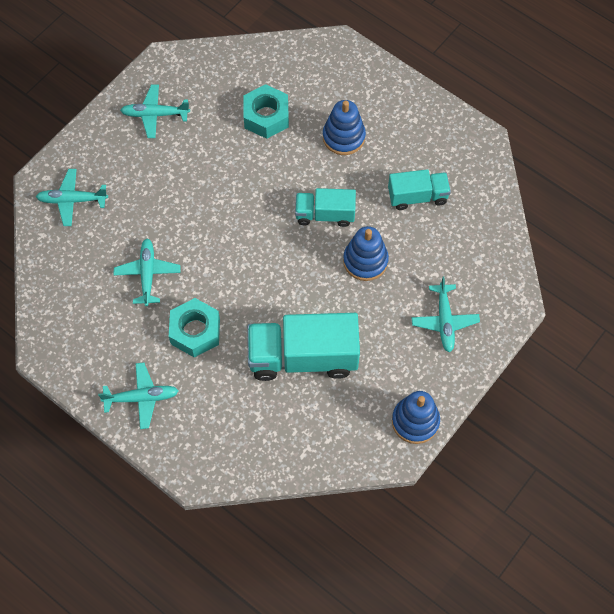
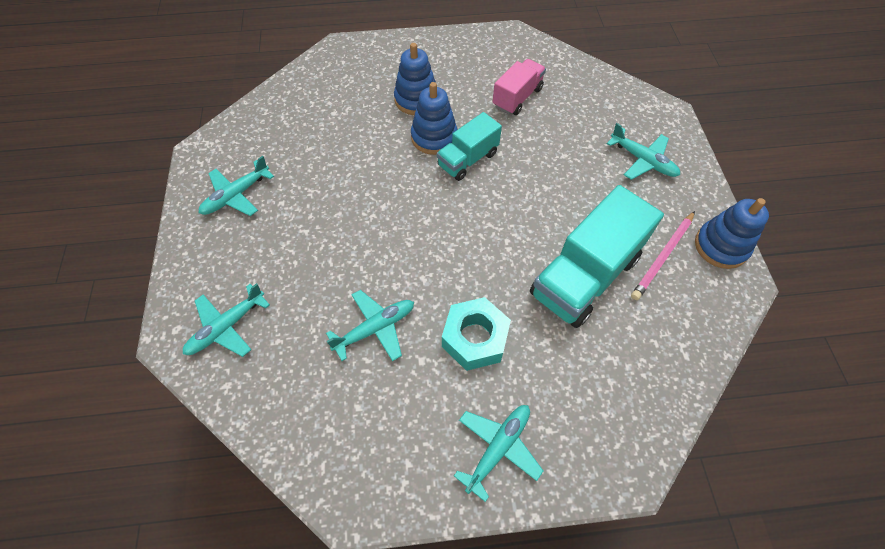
camera: 45 degrees left, 5 degrees down
(147, 274) = (375, 328): turquoise plane -> turquoise plane turned 105 degrees clockwise
(266, 116) = (338, 128): turquoise nut -> none
(365, 261) = (537, 167): blue stacking toy -> blue stacking toy (434, 137)
(367, 392) = (662, 257): none -> pink pencil
(417, 196) = (517, 97): turquoise truck -> pink truck

